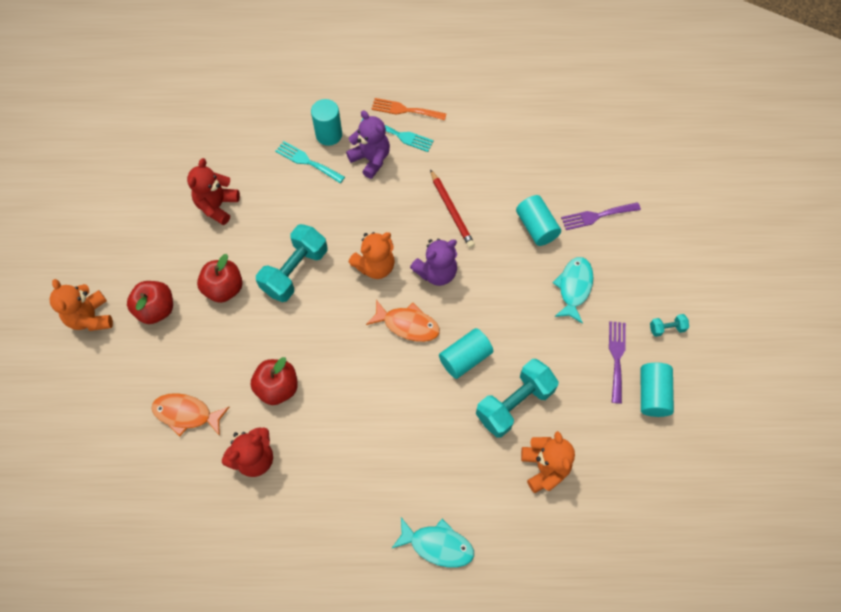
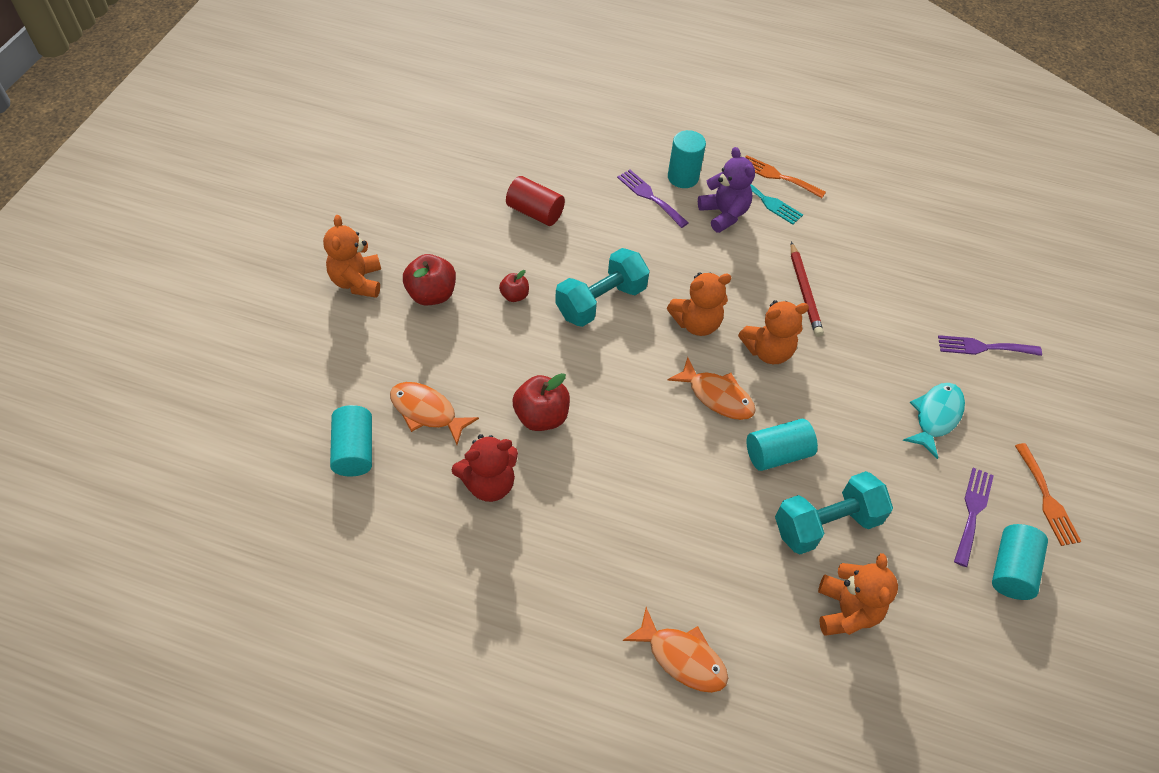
camera: 15 degrees right, 10 degrees down
(217, 206) = (535, 212): red teddy bear -> red cylinder
(224, 288) = (514, 296): red apple -> red apple, size x0.57
(307, 161) = (650, 196): turquoise fork -> purple fork
(436, 272) = (768, 351): purple teddy bear -> orange teddy bear
(437, 545) = (682, 658): turquoise fish -> orange fish
(536, 227) = (904, 338): turquoise cylinder -> turquoise cylinder (354, 450)
(666, 328) = (1047, 498): turquoise dumbbell -> orange fork

